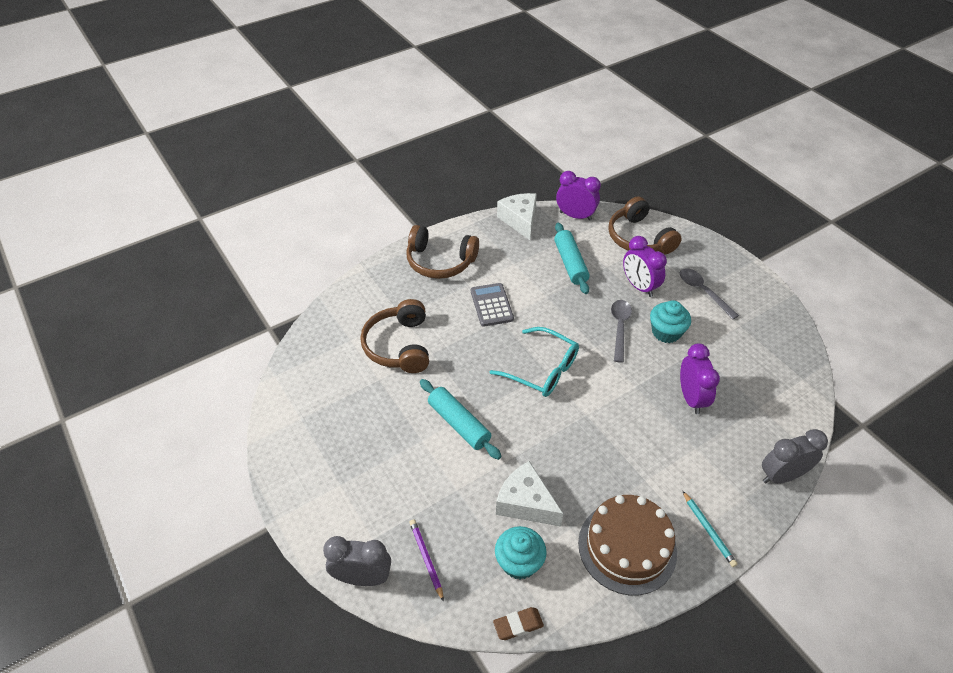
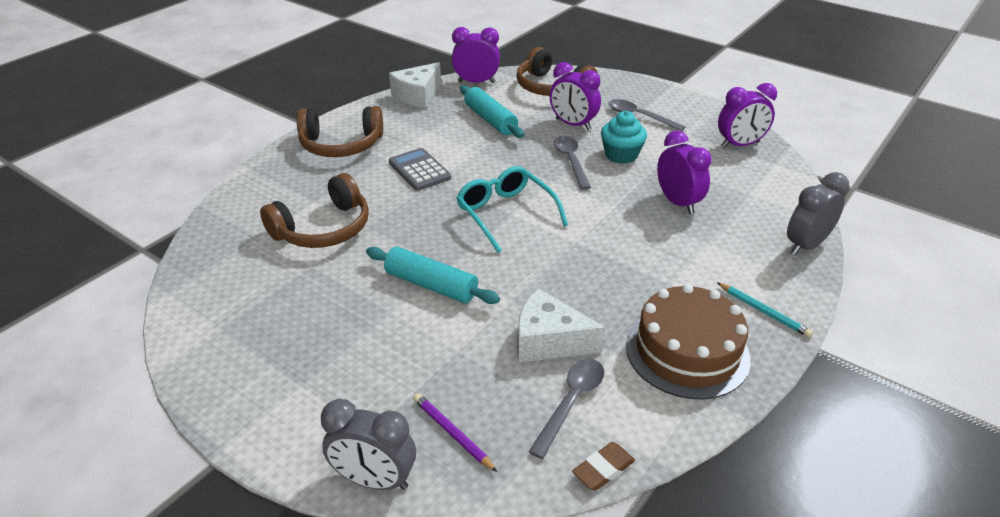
camera: 20 degrees left, 10 degrees down
(362, 577) = (374, 480): grey clock -> grey clock turned 150 degrees counterclockwise
(399, 346) = (323, 229): brown headphones -> brown headphones turned 105 degrees counterclockwise
(519, 562) = (571, 402): turquoise cupcake -> grey spoon
(520, 220) = (417, 95): white cheese -> white cheese turned 105 degrees counterclockwise
(542, 370) = (505, 214): turquoise glasses -> turquoise glasses turned 135 degrees counterclockwise
(780, 349) = (740, 145): none -> purple clock

